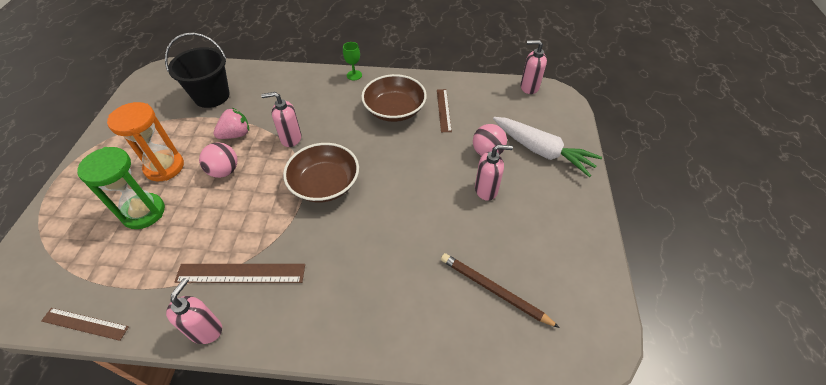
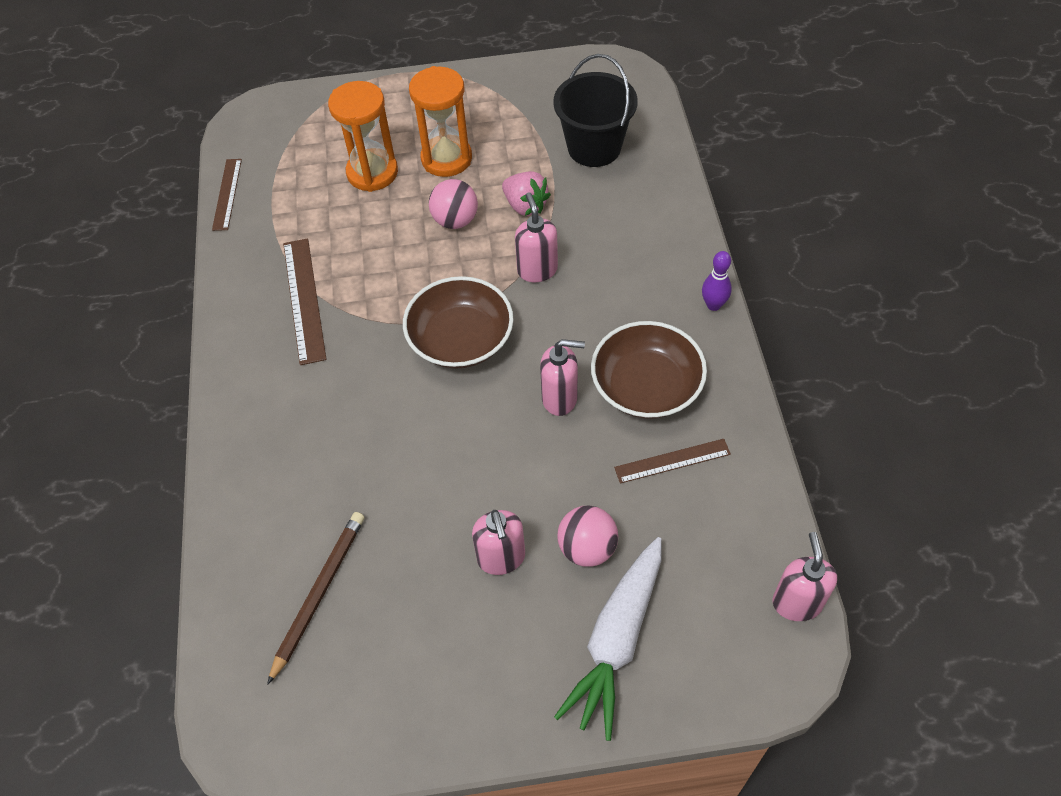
camera: 80 degrees right, 5 degrees up
(144, 212) = (372, 173): green hourglass -> orange hourglass
(206, 330) = (230, 296): pink soap dispenser -> pink soap dispenser (560, 398)
(354, 75) = (713, 305): green goblet -> purple bowling pin

